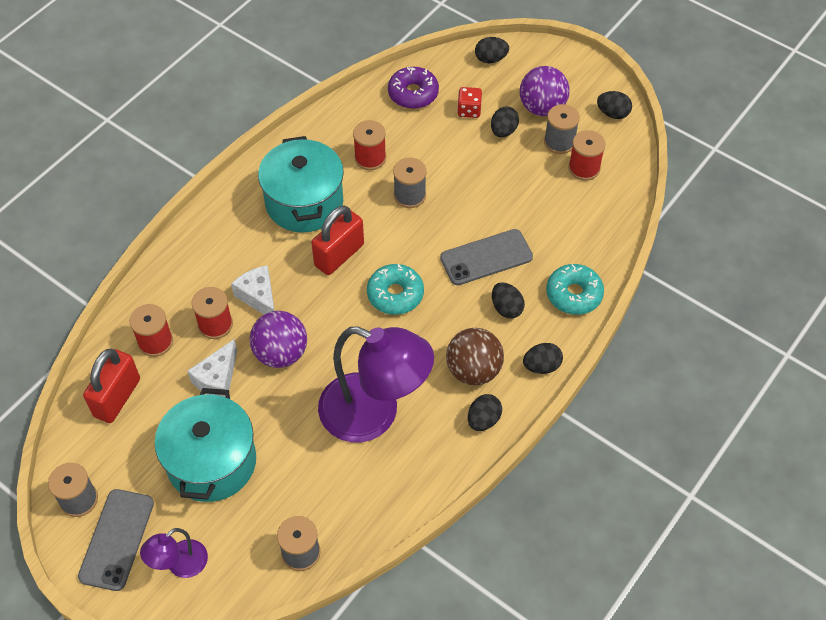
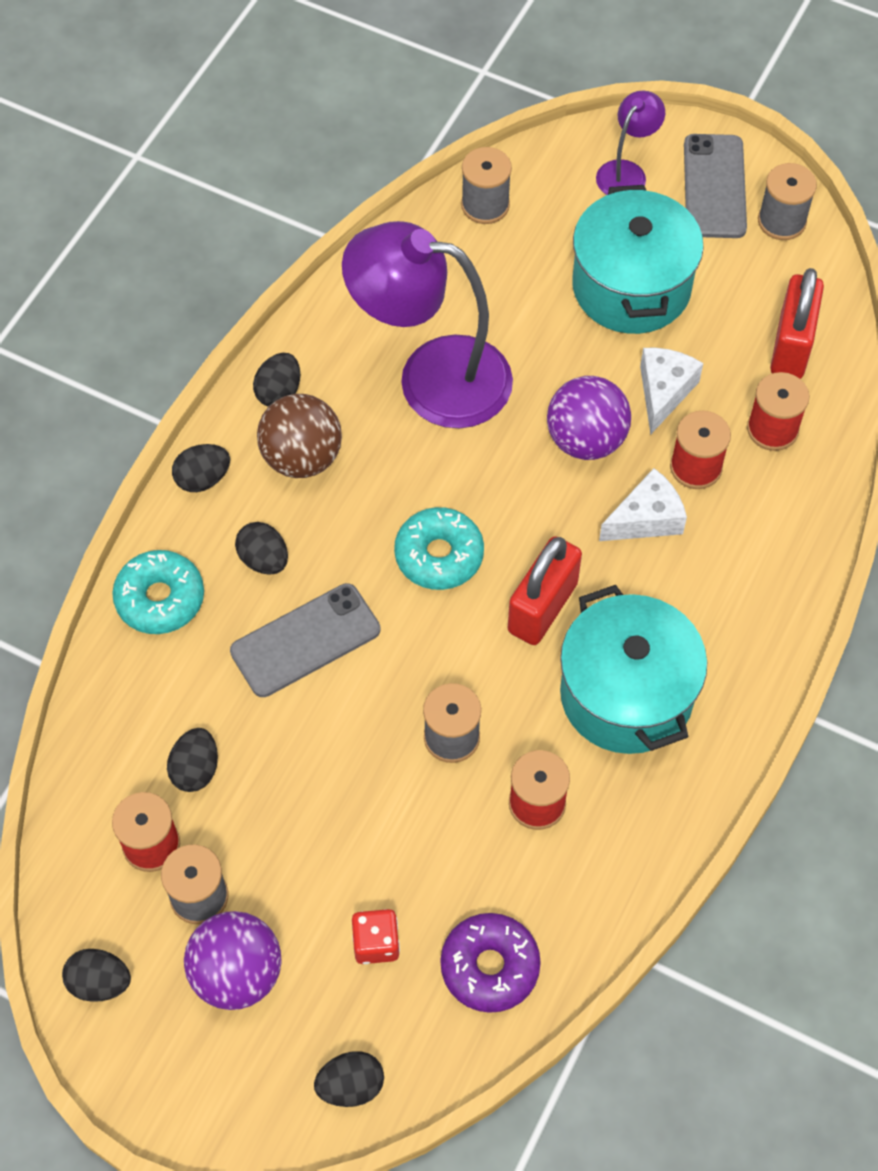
camera: 170 degrees right, 5 degrees up
(259, 297) = (646, 519): white cheese -> white cheese turned 75 degrees counterclockwise
(503, 131) = (305, 904): black egg -> black egg (195, 769)

